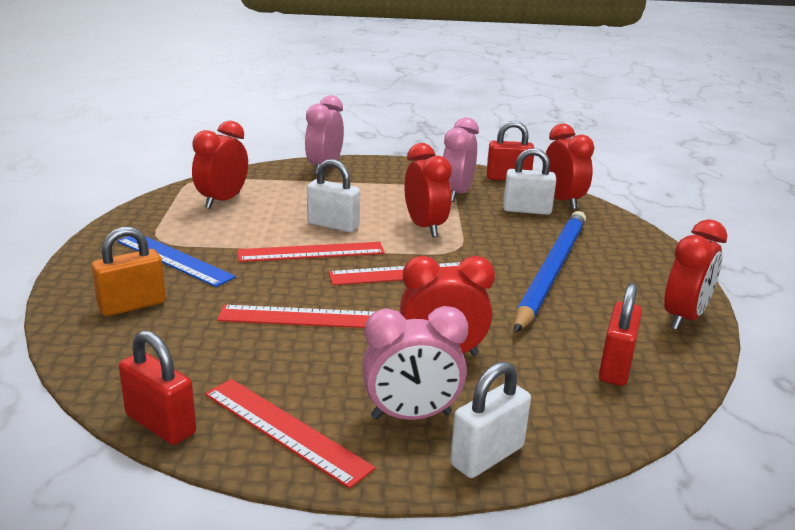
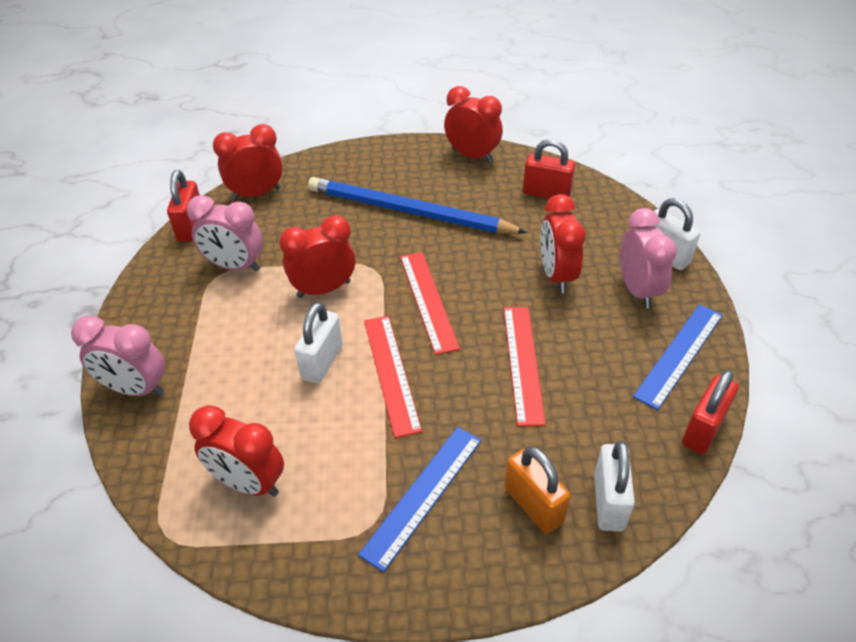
camera: 90 degrees left, 20 degrees up
(285, 430) = (679, 354): red ruler -> blue ruler
(526, 210) = (279, 218): white padlock -> white padlock (608, 502)

